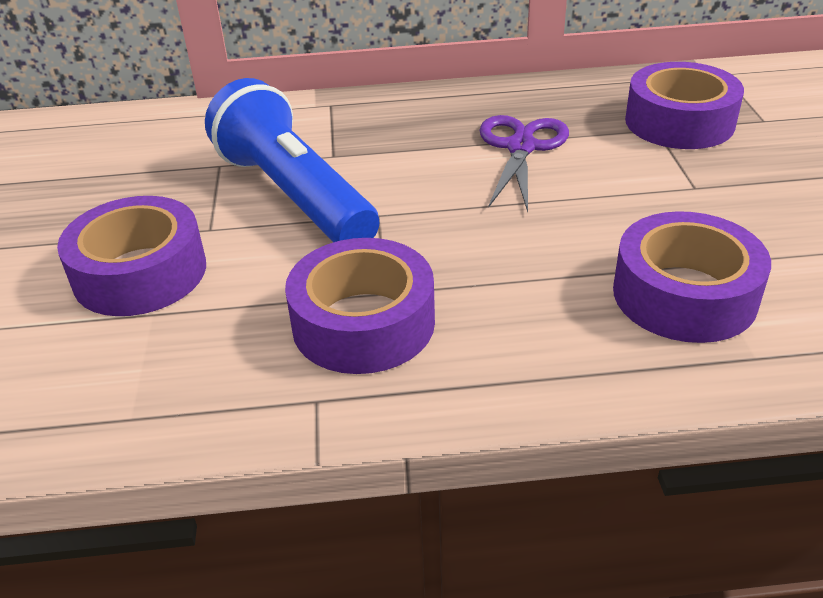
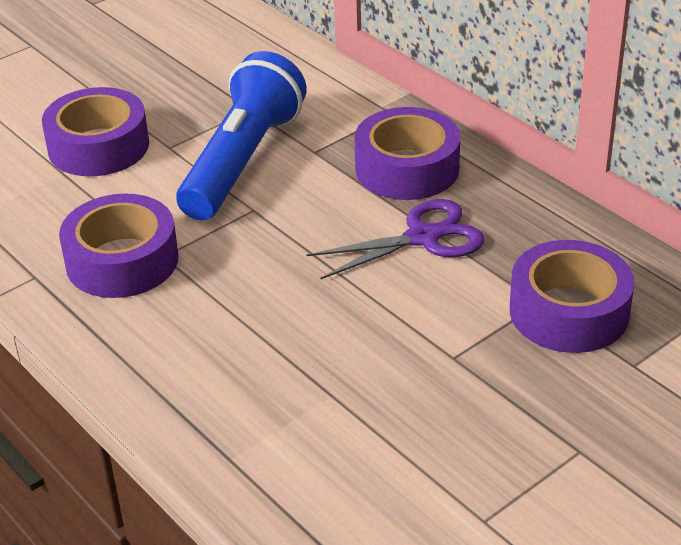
camera: 55 degrees right, 0 degrees up
(684, 294) = (280, 398): purple tape -> purple tape (407, 168)

